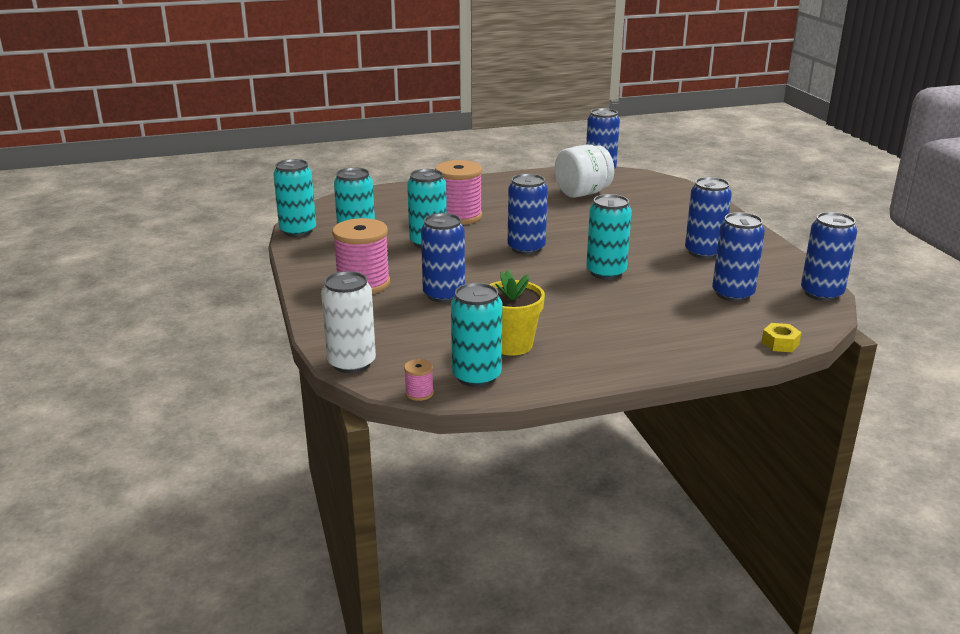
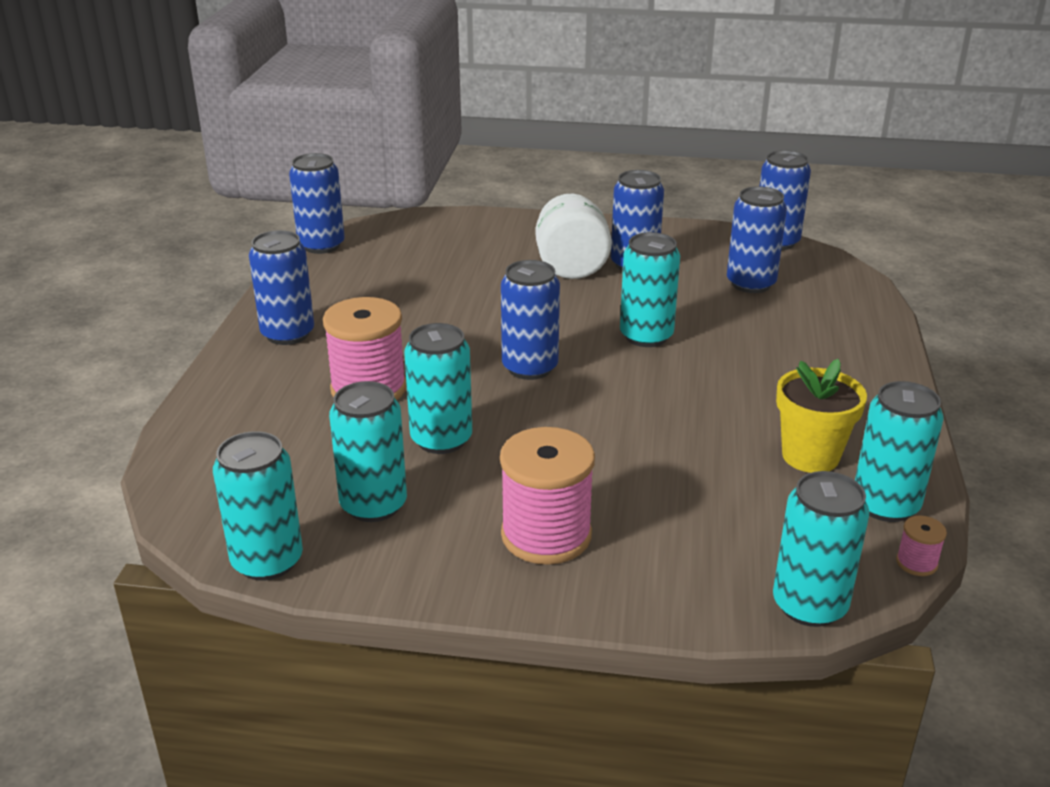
camera: 65 degrees left, 5 degrees up
(352, 363) = (809, 605): white can -> turquoise can
(444, 295) = (633, 471): blue can -> blue can (288, 334)
(582, 193) = (386, 279): white jar -> white jar (571, 267)
(780, 343) = (875, 298): yellow nut -> none

